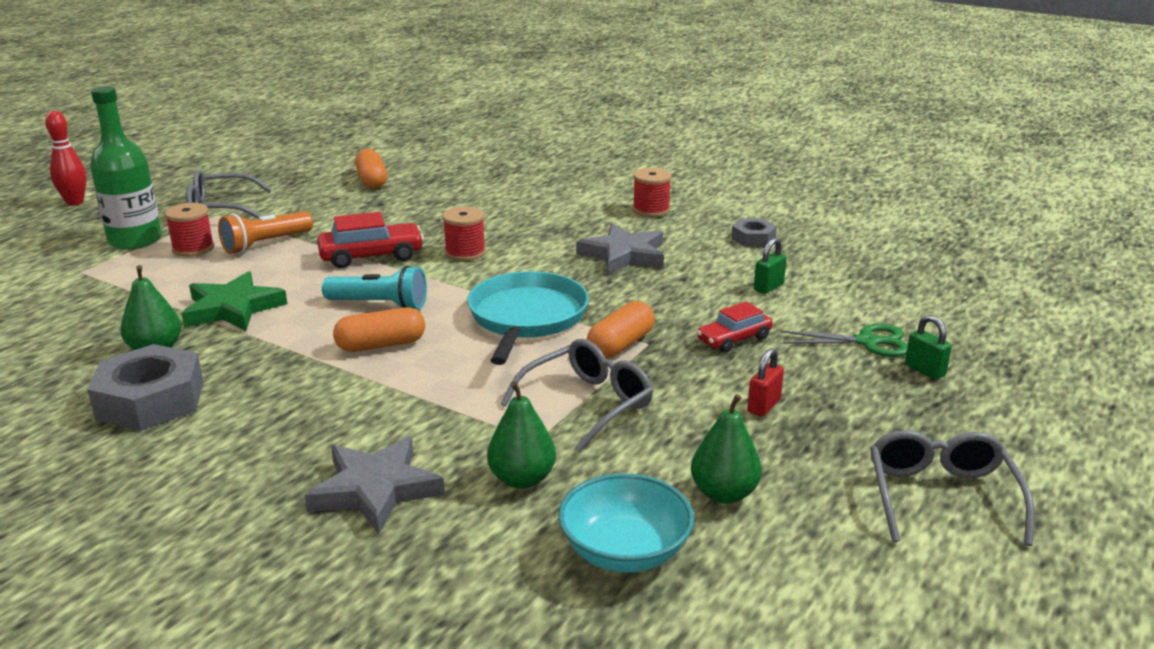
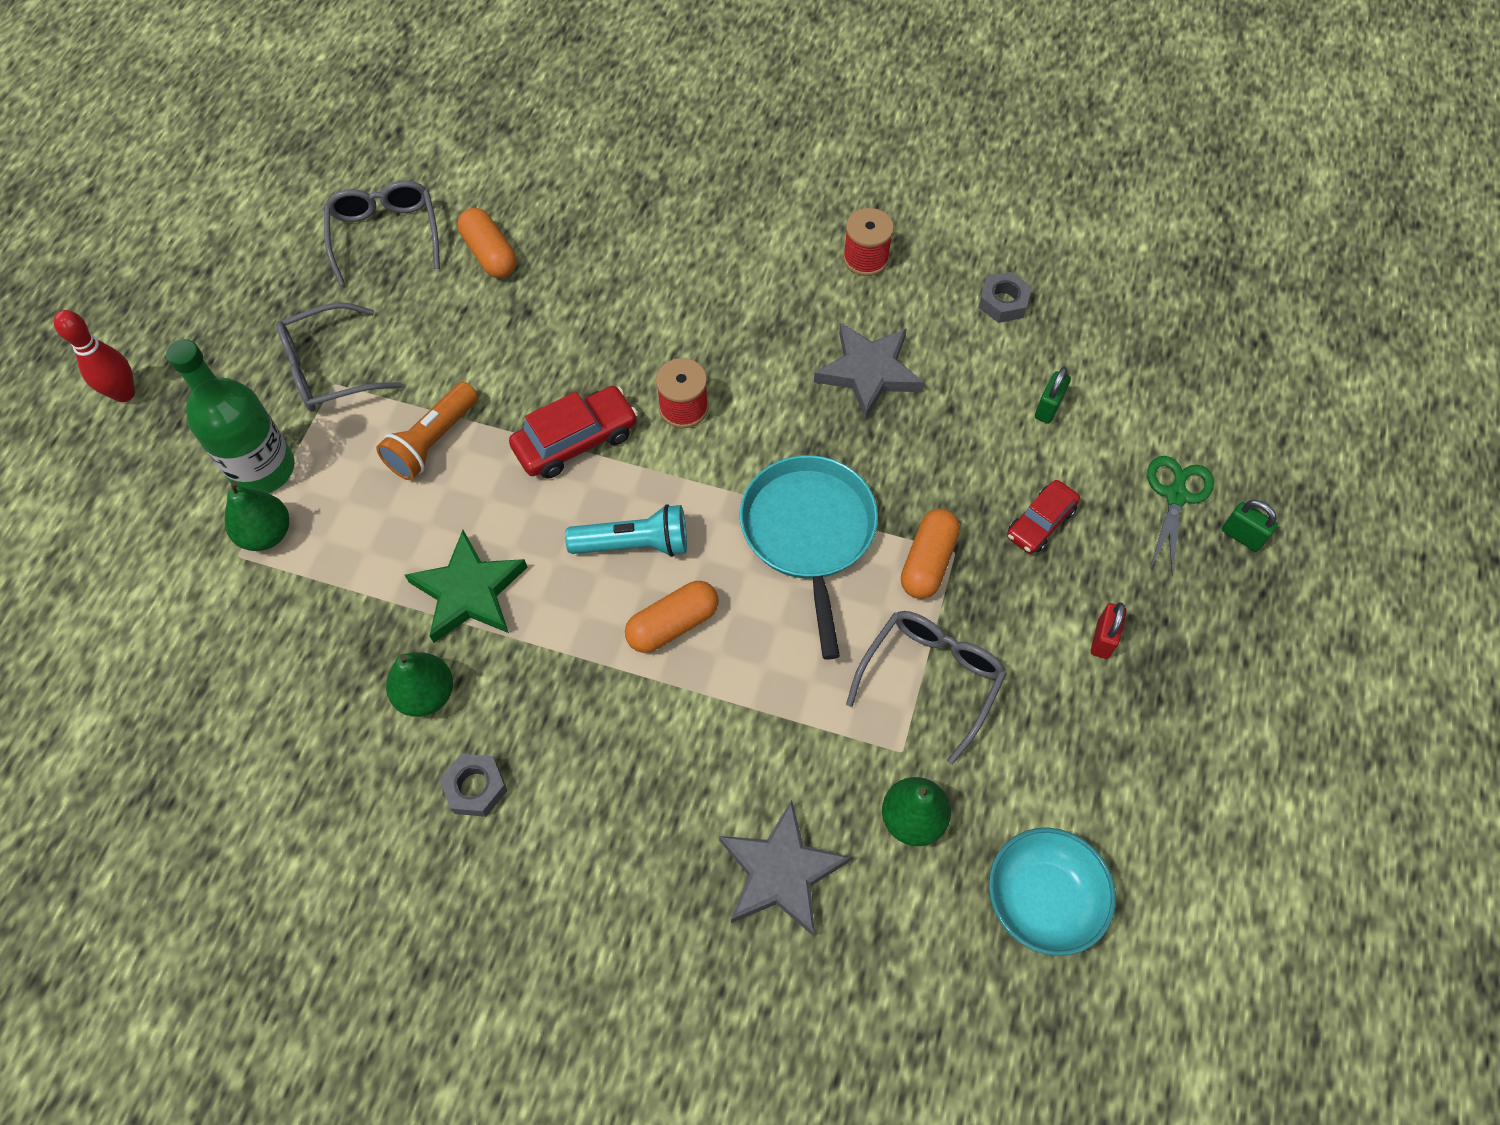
camera: 15 degrees left, 35 degrees up
(150, 400) = (475, 787): grey nut -> grey nut, size x0.54
(193, 248) = (348, 471): red spool -> none
(724, 493) = (1104, 791): green pear -> green pear (266, 534)
(867, 342) = (1176, 495): green scissors -> green scissors turned 60 degrees counterclockwise
(941, 496) = (1295, 744): grey glasses -> grey glasses (385, 235)

